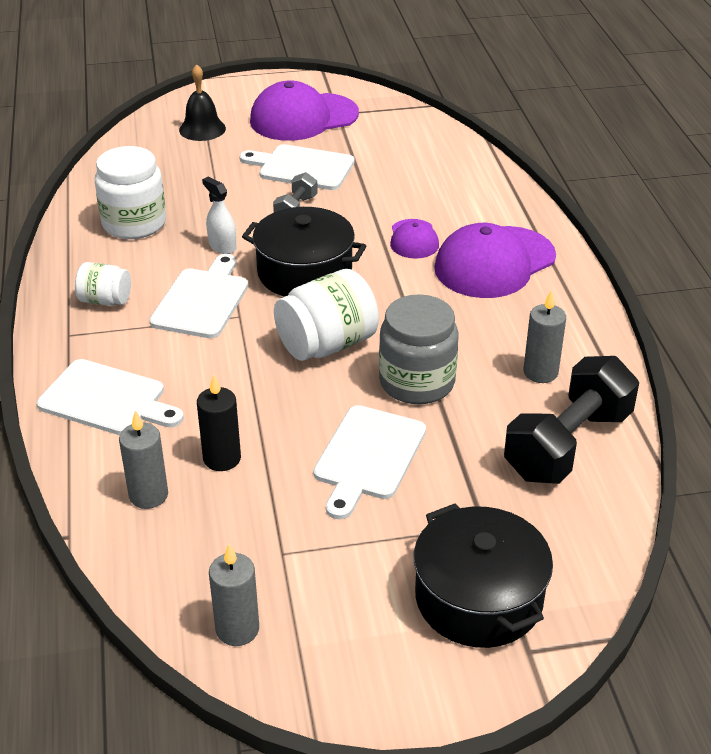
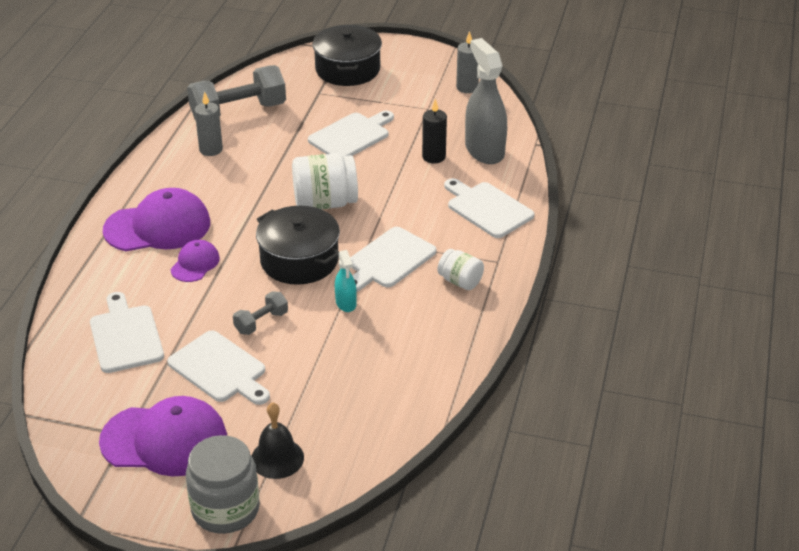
camera: 155 degrees left, 0 degrees up
(134, 223) = (405, 350): white jar -> none
(148, 495) = (484, 150): grey candle -> grey spray bottle
(222, 246) = (346, 303): white spray bottle -> turquoise spray bottle
(412, 168) = (126, 336): none -> white cutting board
(417, 382) = (289, 165): grey jar -> grey jar (225, 509)
(568, 444) = (238, 112): black dumbbell -> grey dumbbell

